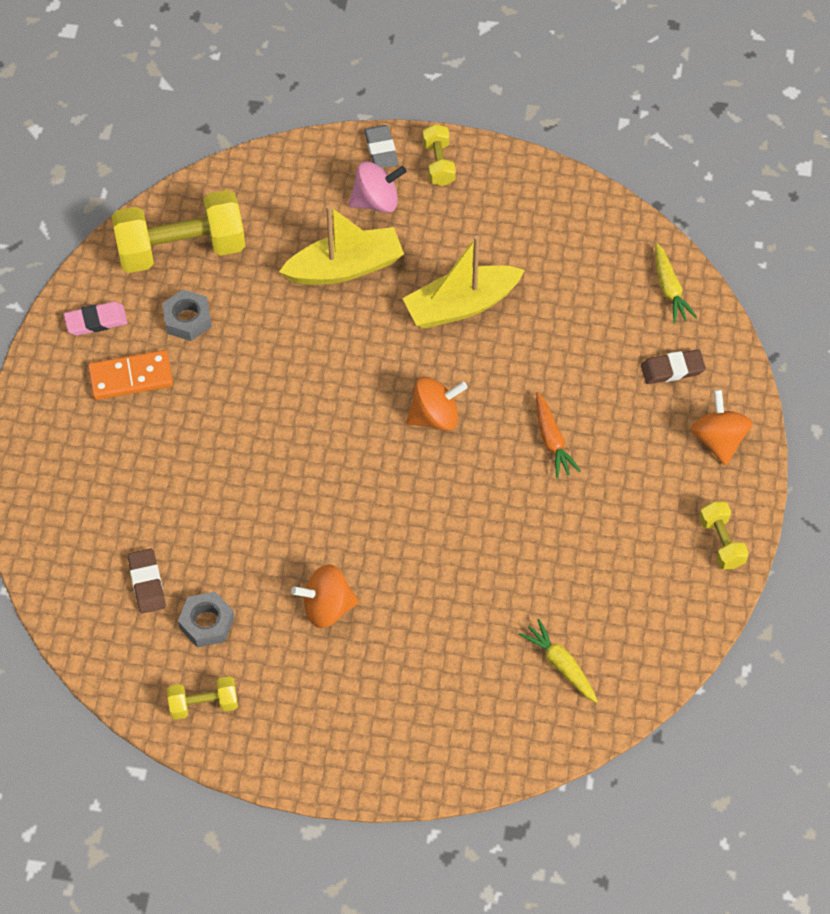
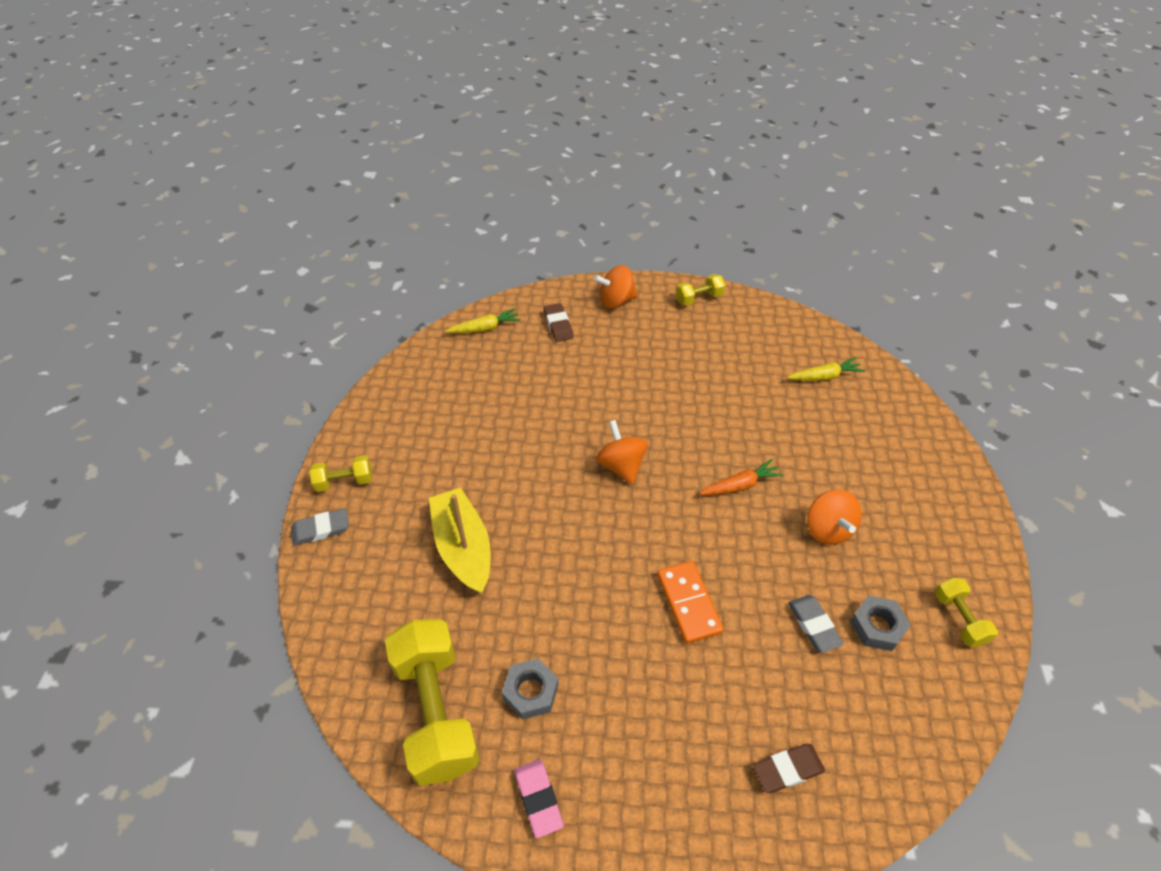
camera: 95 degrees left, 10 degrees down
(131, 377) = (612, 744): orange domino -> orange domino (689, 603)
(147, 583) = (854, 689): brown eraser -> brown eraser (787, 770)
(217, 564) = (814, 625): none -> grey eraser
(376, 201) = (384, 528): pink spinning top -> none
(461, 305) = (504, 455): yellow boat -> none
(552, 440) = (631, 390): orange carrot -> orange carrot (740, 485)
(561, 665) = (824, 376): yellow carrot -> yellow carrot turned 150 degrees counterclockwise

